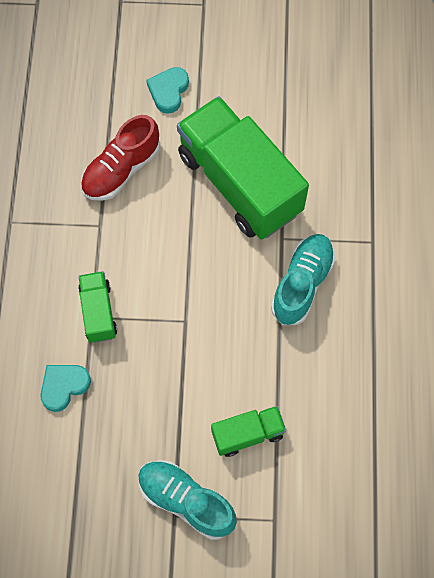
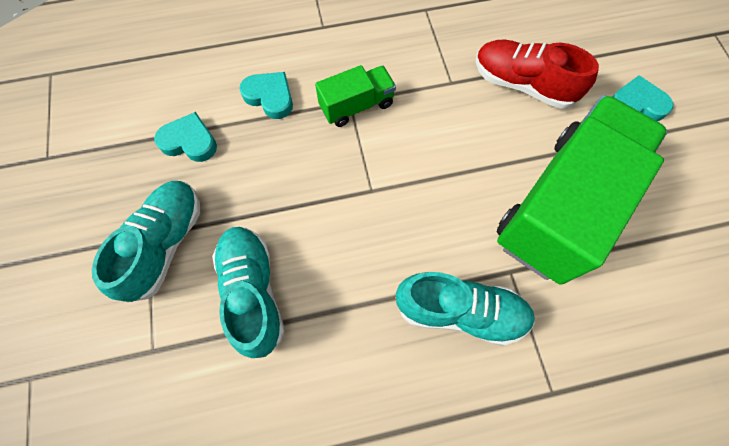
camera: 75 degrees right, 0 degrees up
(89, 467) = (189, 141): none -> turquoise heart
(247, 434) = (253, 292): green truck -> turquoise shoe

